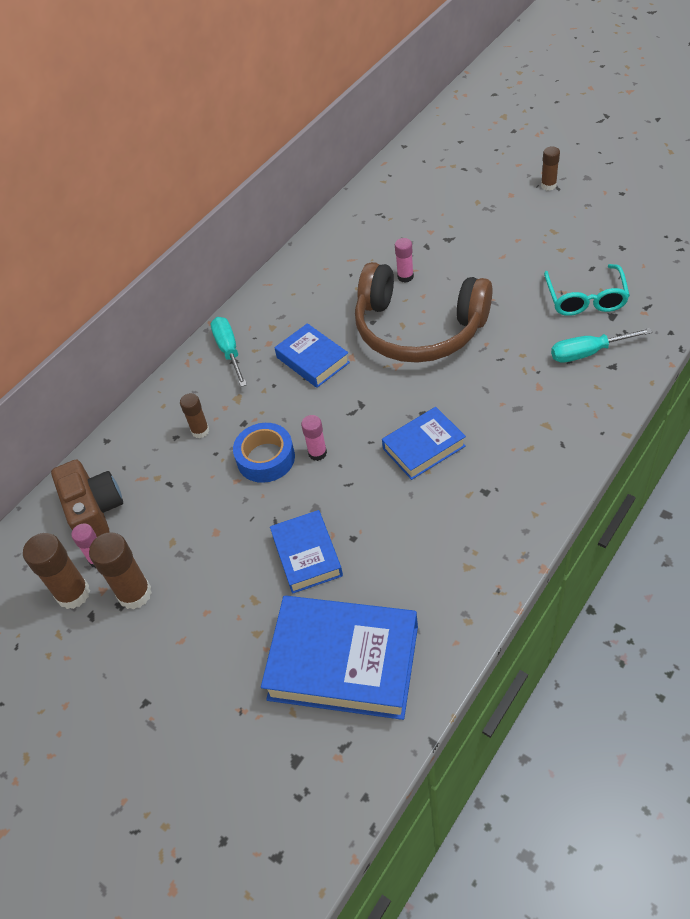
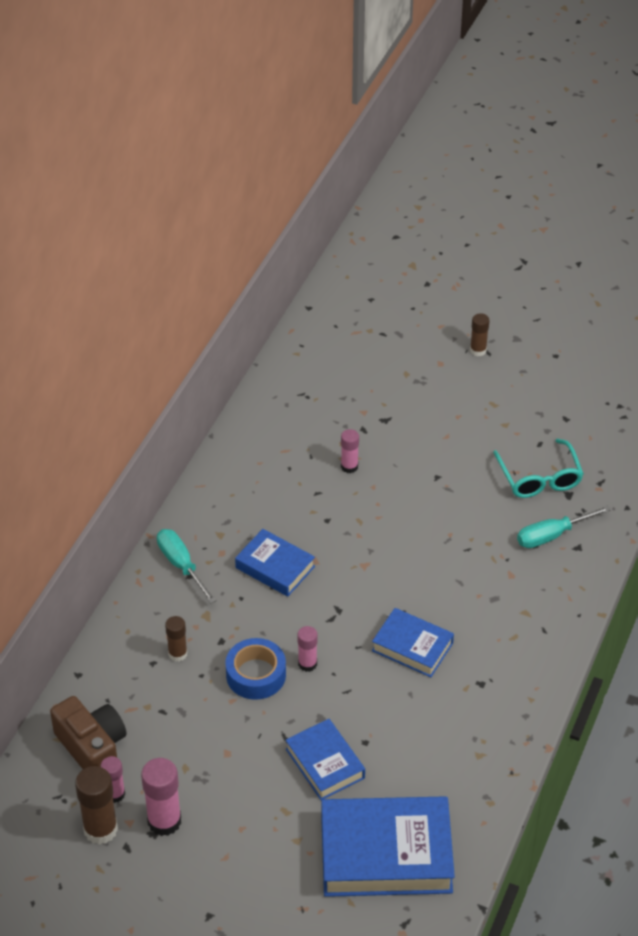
camera: 20 degrees left, 5 degrees down
(135, 594) = (164, 821): brown glue stick -> pink glue stick
(418, 329) = (377, 524): brown headphones -> none
(424, 447) = (412, 647): blue book -> blue book turned 75 degrees clockwise

